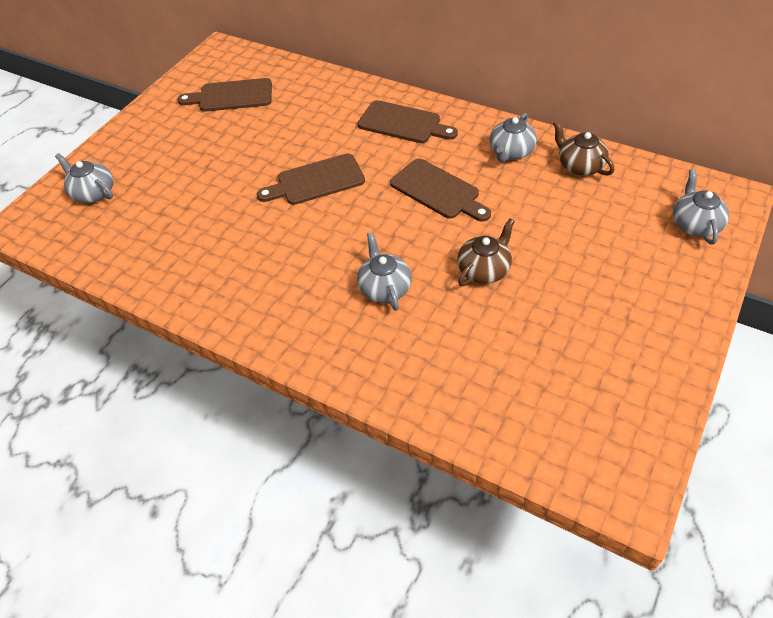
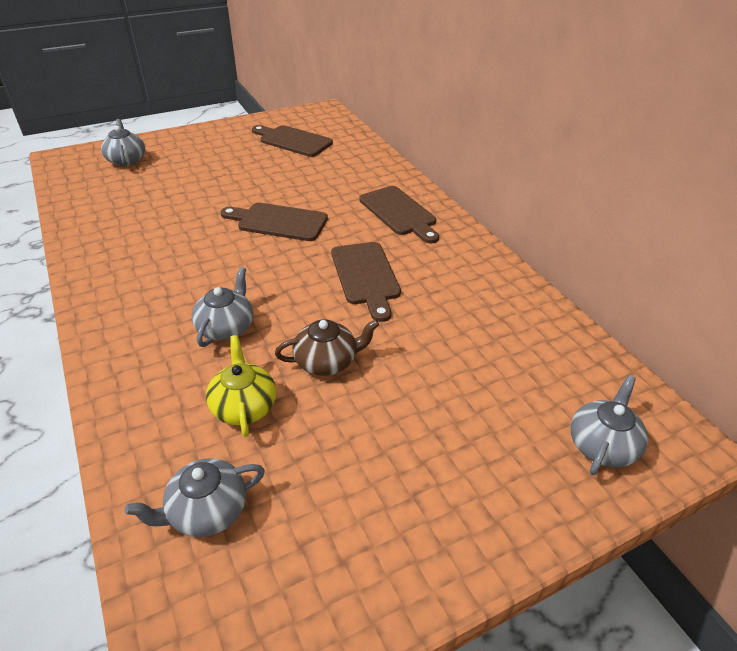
camera: 30 degrees right, 10 degrees down
(466, 333) = (244, 406): none -> yellow teapot
(511, 152) = (470, 278): grey teapot -> grey teapot (207, 511)
(579, 165) = (527, 321): brown teapot -> none

